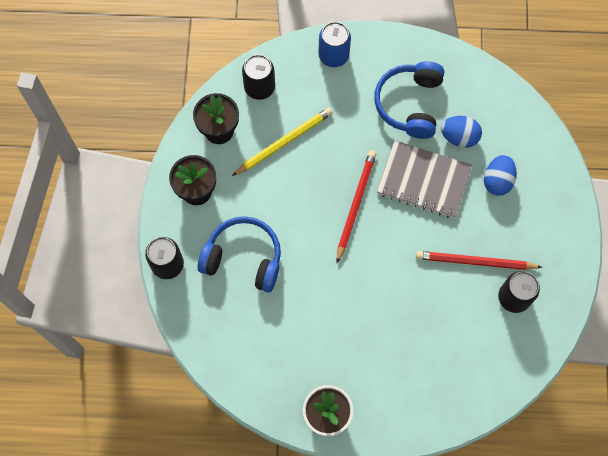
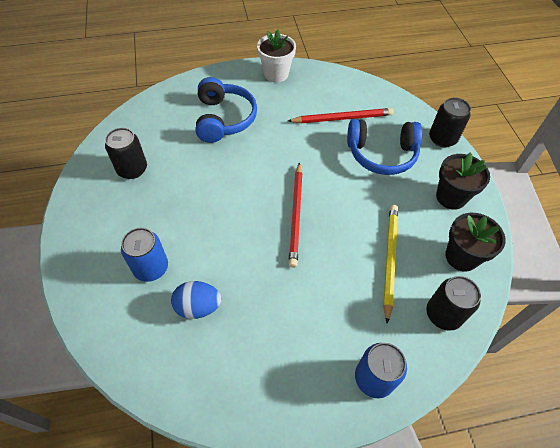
camera: 165 degrees right, 15 degrees down
(284, 142) = (389, 259): yellow pencil -> yellow pencil turned 150 degrees clockwise
(409, 104) = (263, 334): blue headphones -> blue headphones (224, 119)
(423, 181) = (231, 251): grey notebook -> none
(475, 262) = (170, 190): red pencil -> red pencil (342, 118)
(497, 181) = (151, 268): blue egg -> blue can

